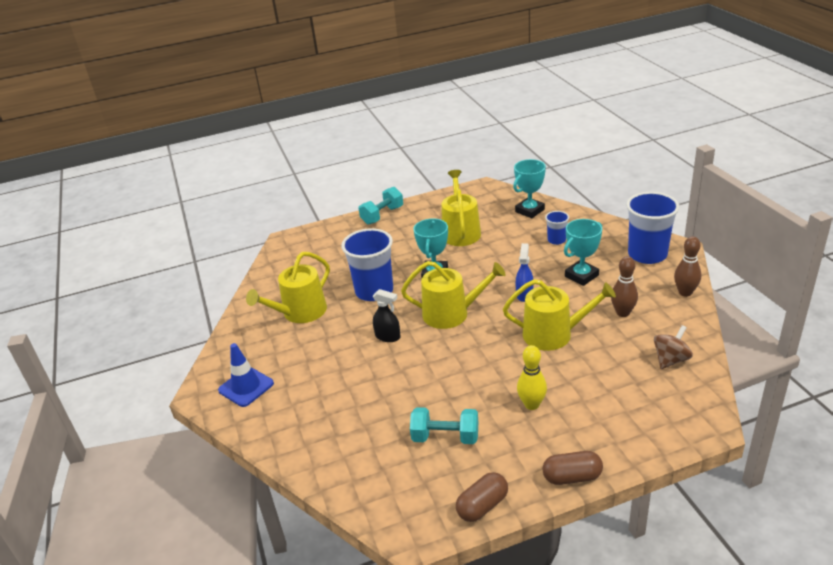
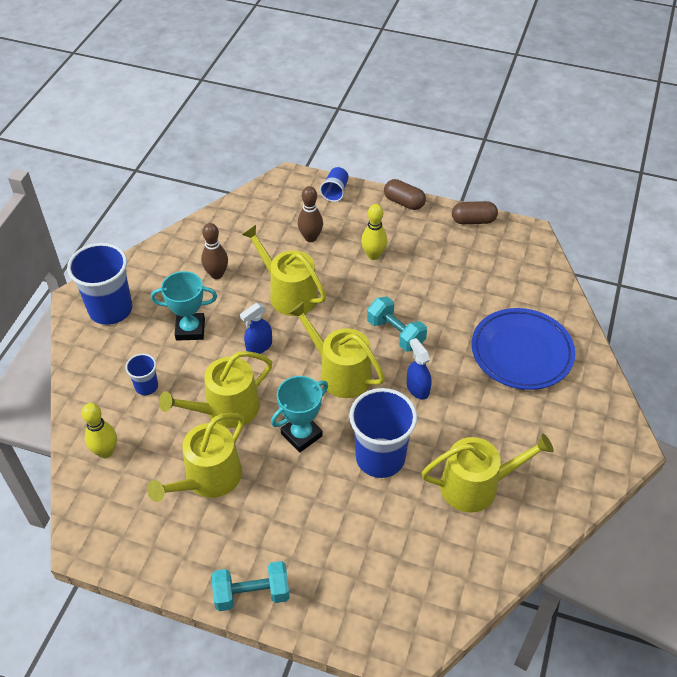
camera: 145 degrees left, 15 degrees up
(246, 387) = (583, 424): blue traffic cone -> none
(329, 407) = (521, 352): none -> blue plate
(388, 337) = (417, 388): black spray bottle -> blue spray bottle
(445, 437) = (455, 272): turquoise dumbbell -> turquoise dumbbell (395, 333)
(495, 258) = (226, 409): none -> yellow watering can
(529, 210) = (106, 451): turquoise trophy -> yellow bowling pin
(647, 441) = (335, 191): none -> blue cup
(670, 360) = (245, 222): brown spinning top -> none
(685, 292) = (150, 257): brown bowling pin -> brown bowling pin (310, 238)

